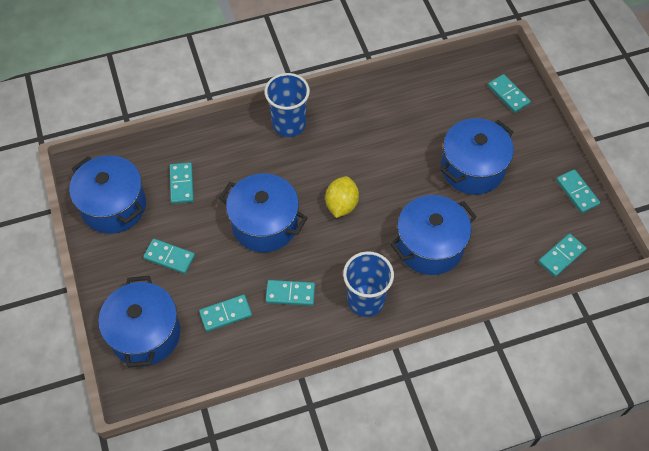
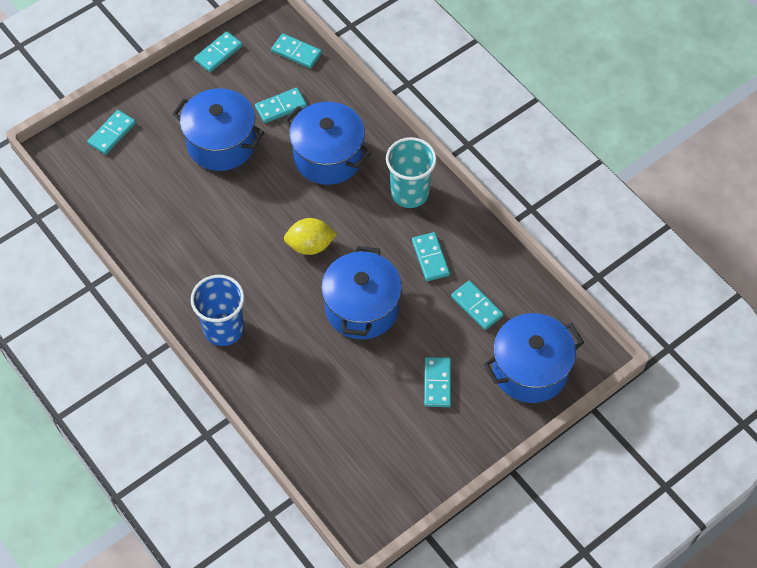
camera: 110 degrees left, 0 degrees up
(114, 206) = (399, 466): blue pot -> none
(181, 184) = (344, 408): turquoise domino -> turquoise domino (281, 107)
(365, 300) = (409, 193): blue cup -> turquoise cup

